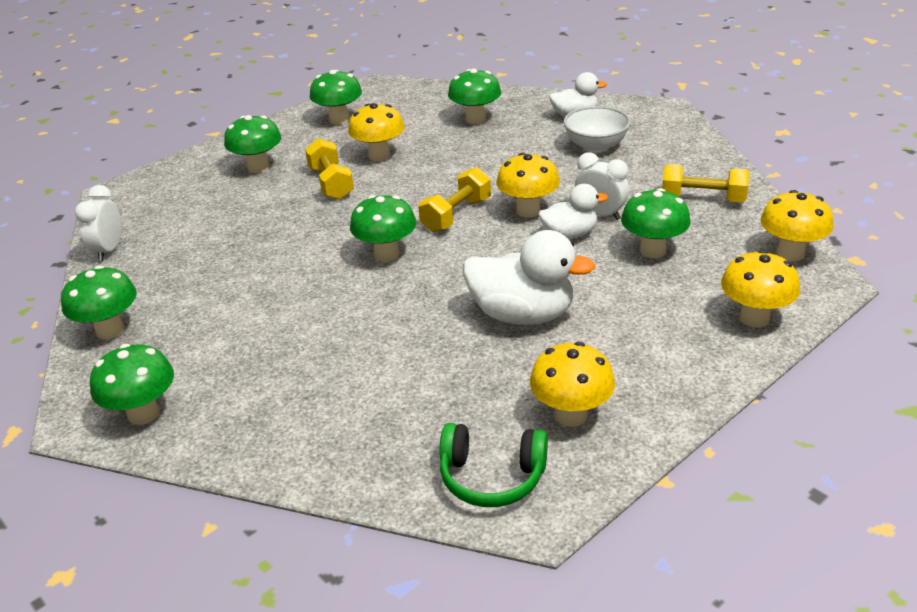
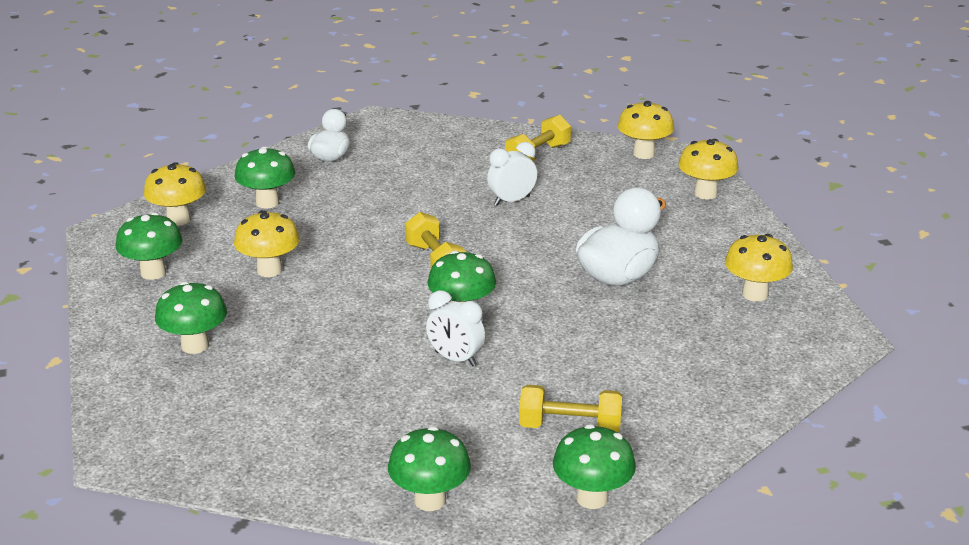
camera: 65 degrees left, 5 degrees down
(109, 250) = (260, 479): white clock -> white clock (455, 359)
(331, 183) = (291, 310): yellow dumbbell -> yellow dumbbell (570, 427)
(492, 477) = (797, 344): green headphones -> none
(528, 211) = (468, 228): yellow mushroom -> yellow mushroom (178, 219)
(569, 234) = (526, 222): white duck -> none
(596, 146) = (399, 167): white bowl -> none
(653, 250) = (586, 198): green mushroom -> none

